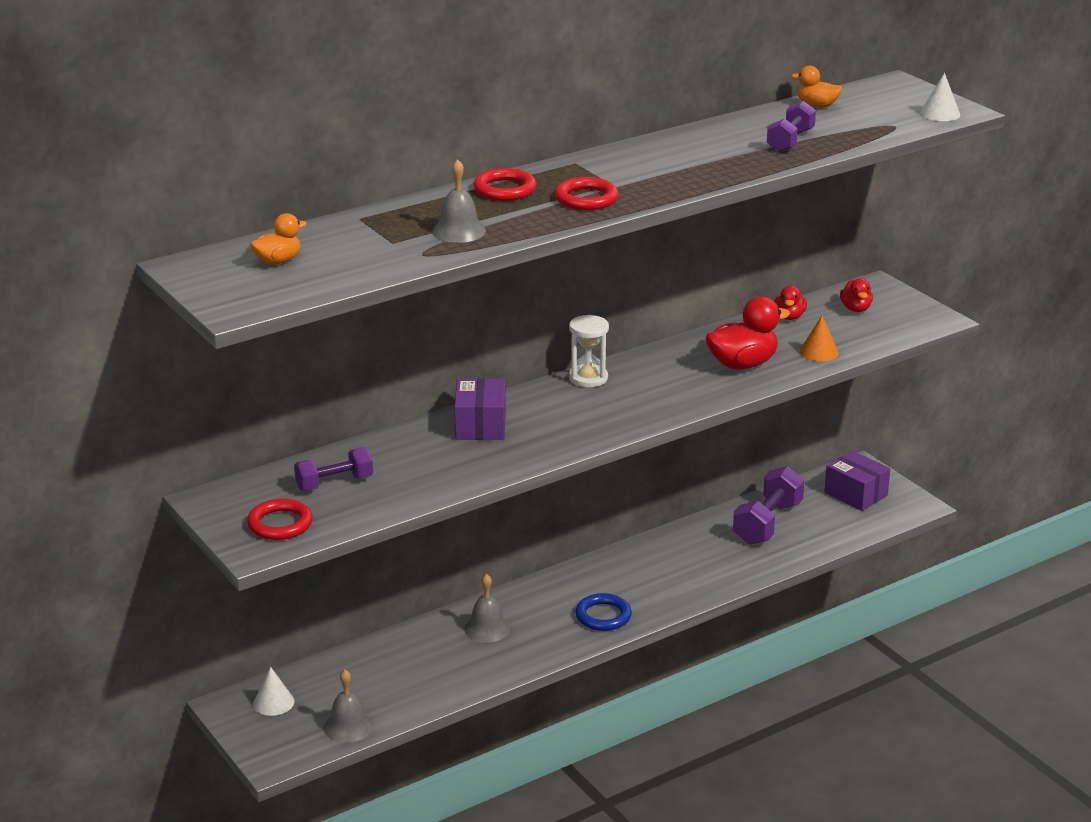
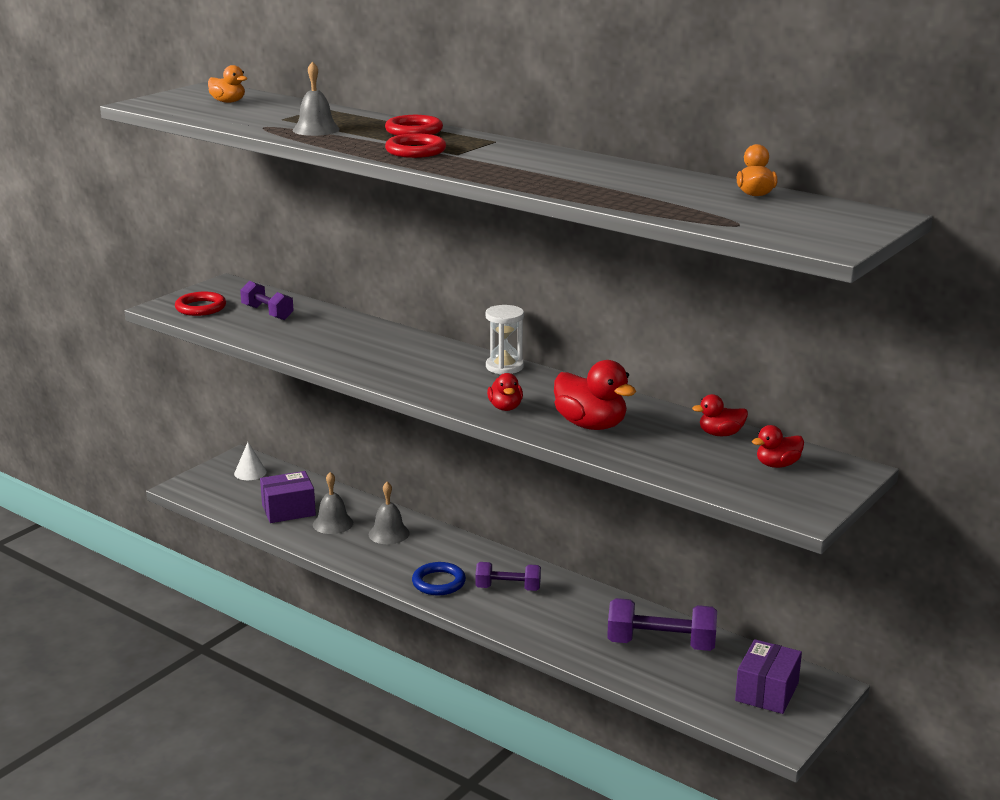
camera: 70 degrees right, 5 degrees down
(348, 726) = (231, 505): grey bell -> grey bell (333, 523)
(480, 425) = (388, 342): purple box -> purple box (288, 510)
(683, 394) = (505, 407): none -> red duck
(790, 141) = (637, 193): purple dumbbell -> purple dumbbell (508, 588)
(819, 352) = (653, 457): orange cone -> none
(940, 113) = (807, 238): white cone -> none

